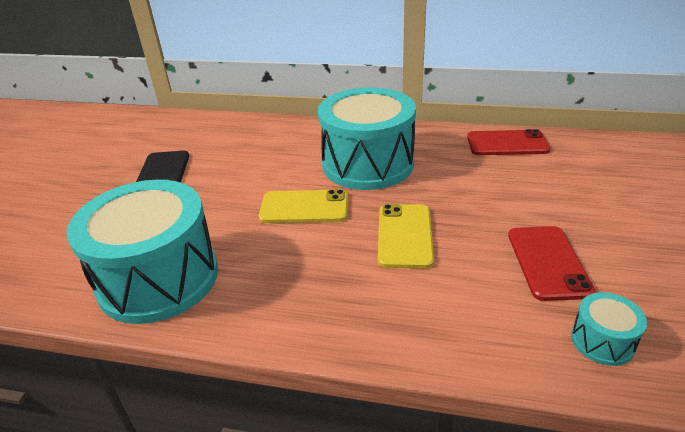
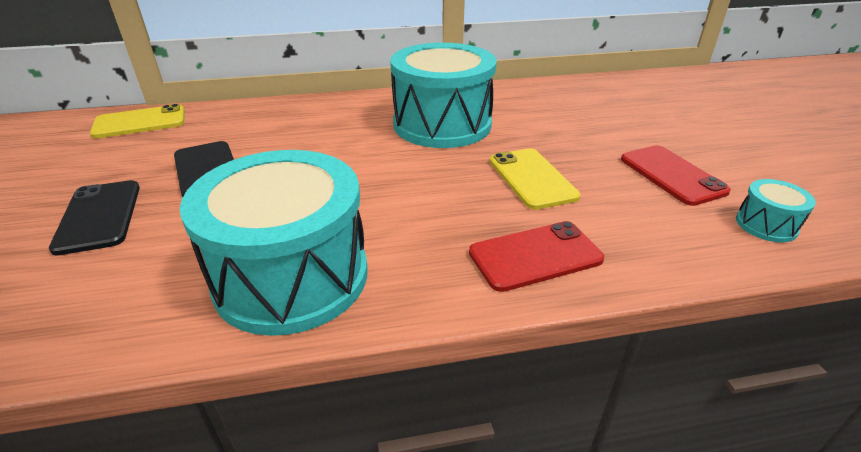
camera: 25 degrees left, 0 degrees up
(75, 199) = (99, 216): none -> black phone
(304, 207) = (409, 173): yellow phone -> yellow phone (140, 122)
(507, 143) = (556, 90): red phone -> red phone (535, 256)

